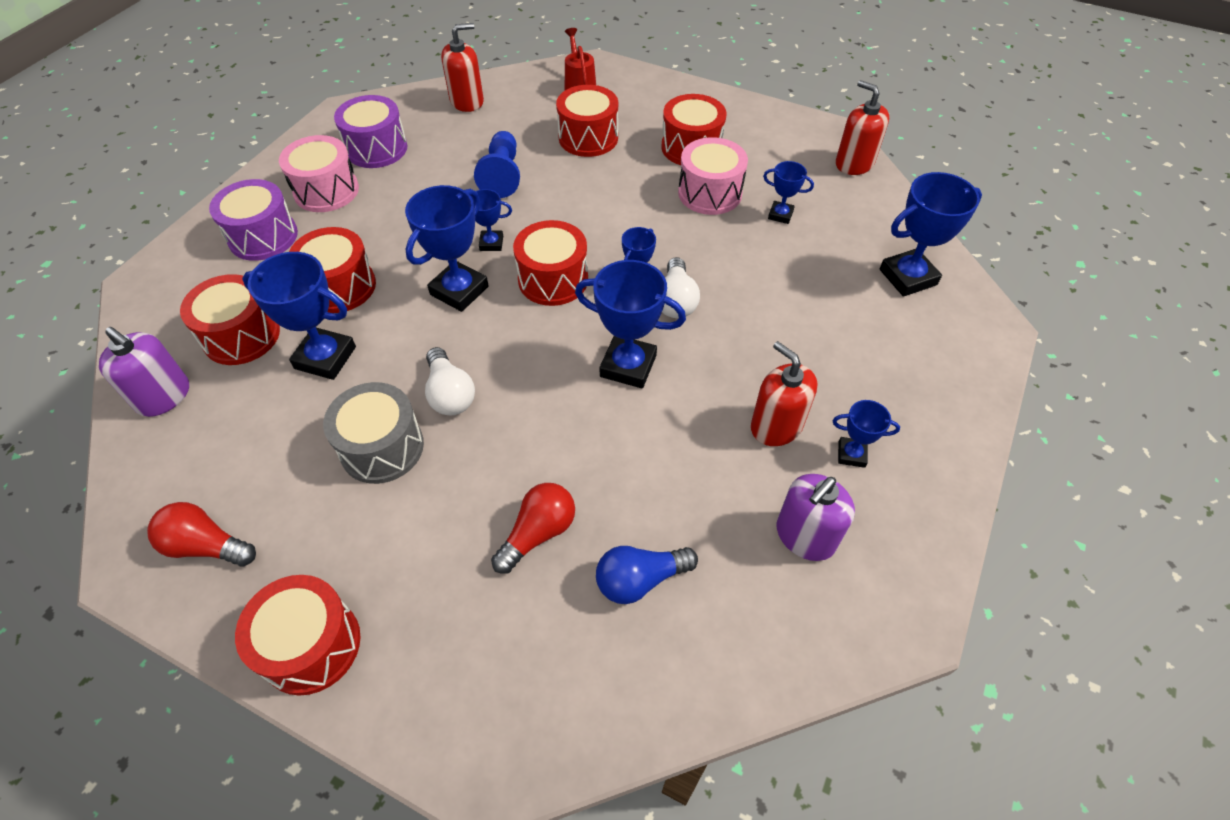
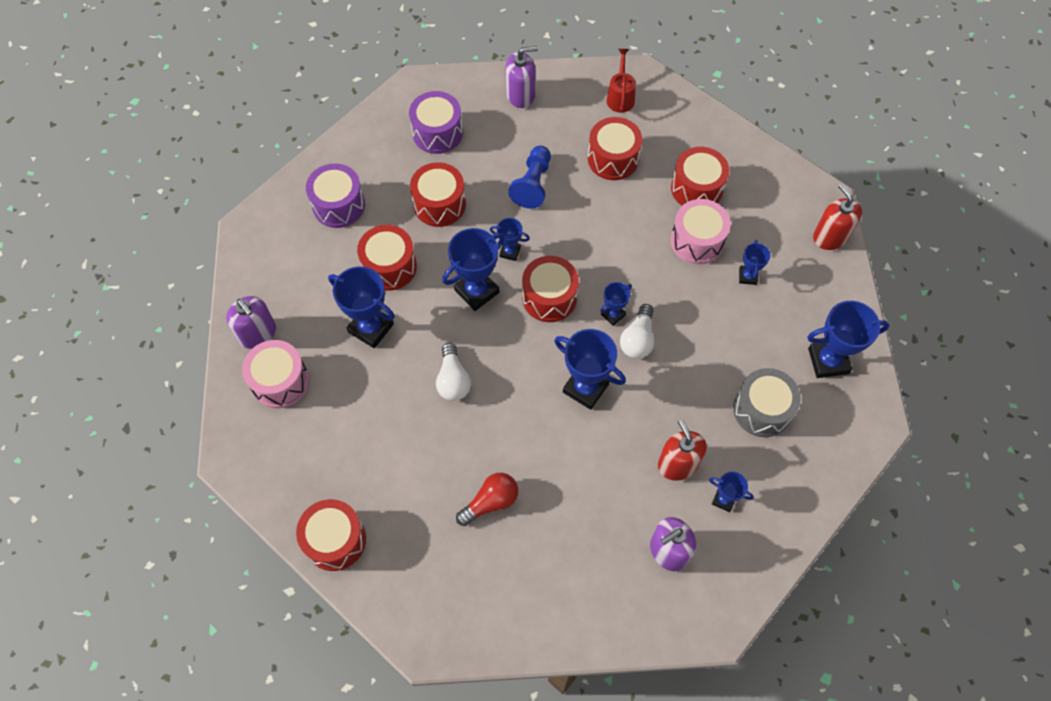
camera: 15 degrees right, 10 degrees up
(206, 546) = (278, 456): red light bulb -> none
(241, 336) = (314, 294): red drum -> red drum (439, 204)
(326, 191) = (392, 169): pink drum -> pink drum (280, 381)
(382, 447) = (399, 411): grey drum -> grey drum (762, 410)
(467, 101) = (520, 95): red soap dispenser -> purple soap dispenser
(640, 580) = (549, 552): blue light bulb -> none
(780, 215) = (747, 276): blue trophy -> blue trophy turned 60 degrees clockwise

